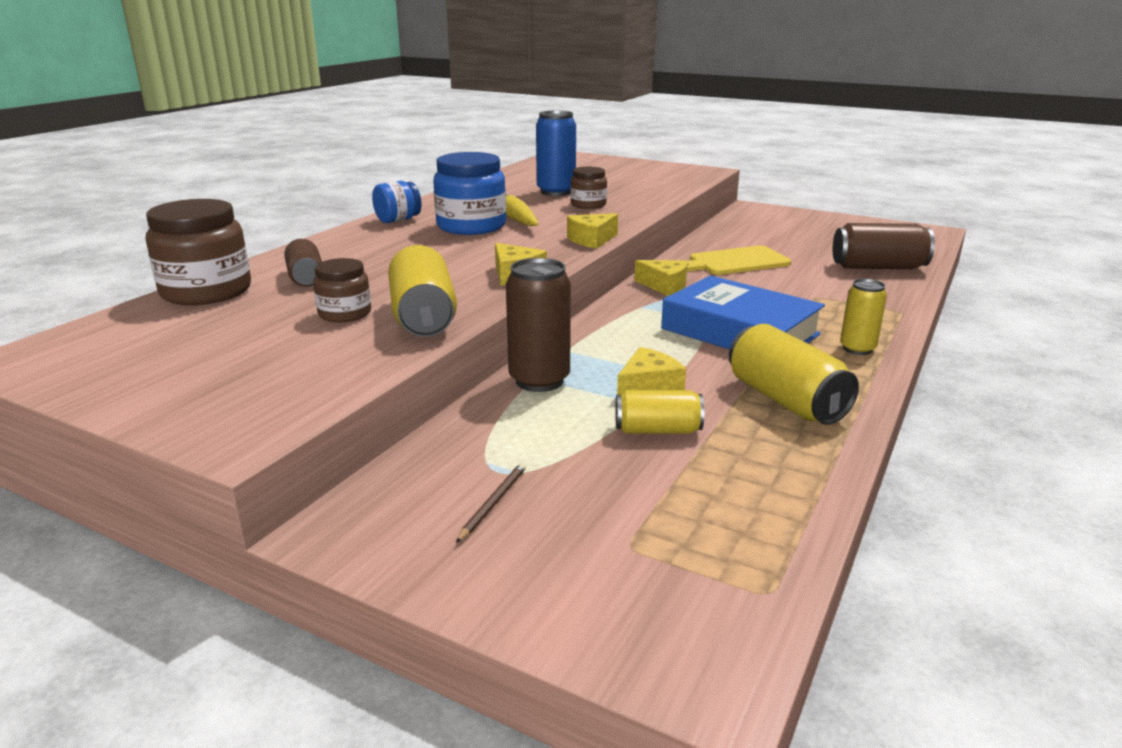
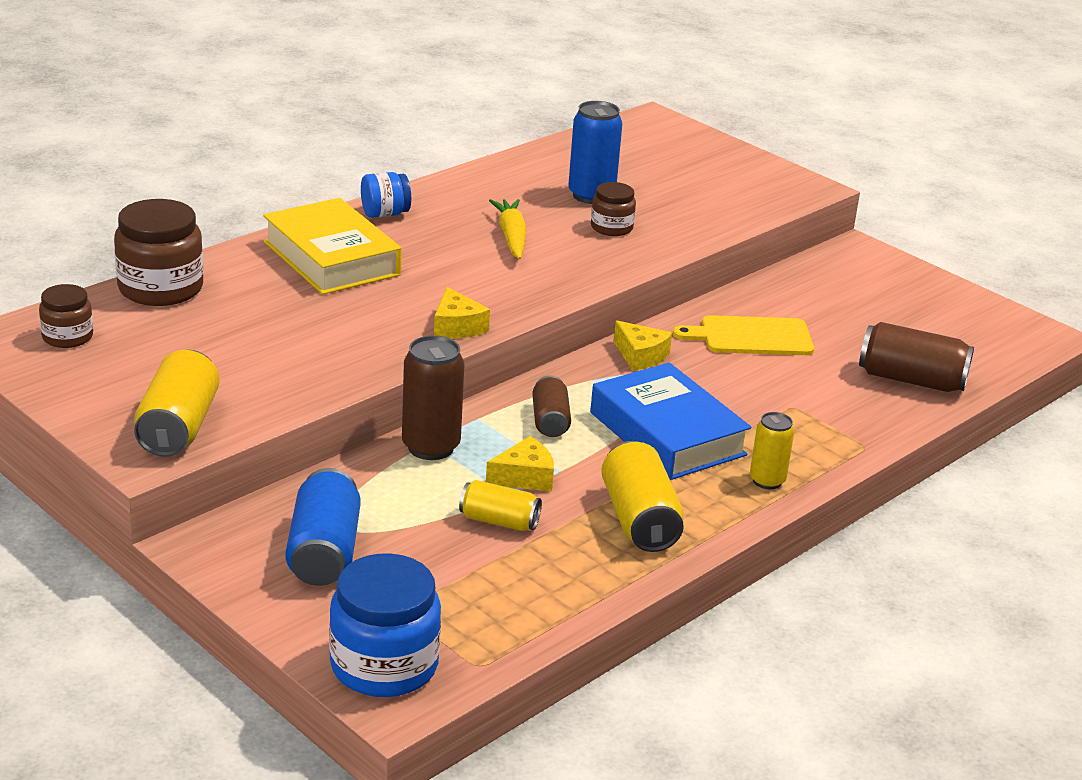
camera: 15 degrees right, 5 degrees up
(306, 277) = (256, 287): brown can -> brown can (550, 421)
(345, 313) = (272, 344): brown jar -> brown jar (67, 337)
(368, 250) = (331, 258): none -> yellow book
(423, 317) = (339, 364): yellow can -> yellow can (178, 427)
(471, 226) = (457, 240): blue jar -> blue jar (384, 665)
(493, 503) = (324, 552): brown pencil -> blue can
(592, 240) = (571, 289): yellow cheese -> none

